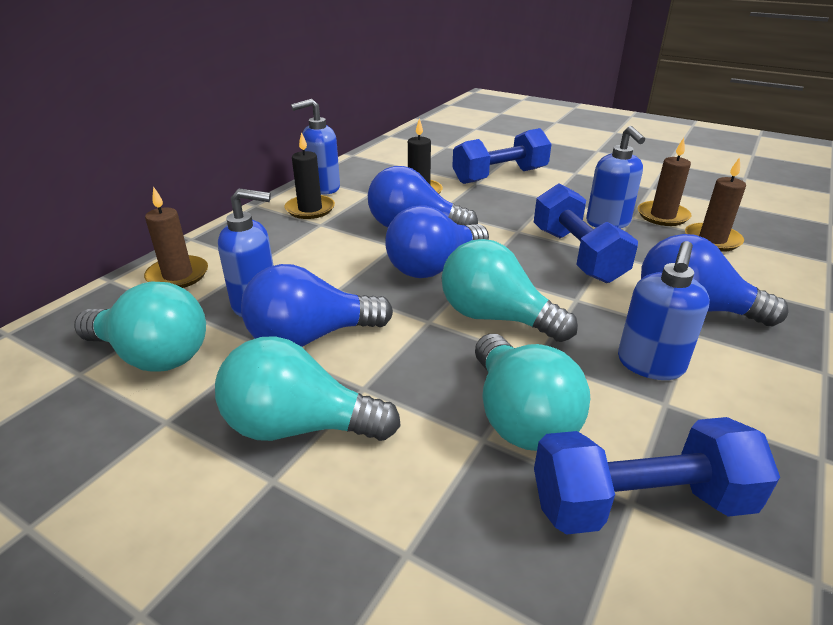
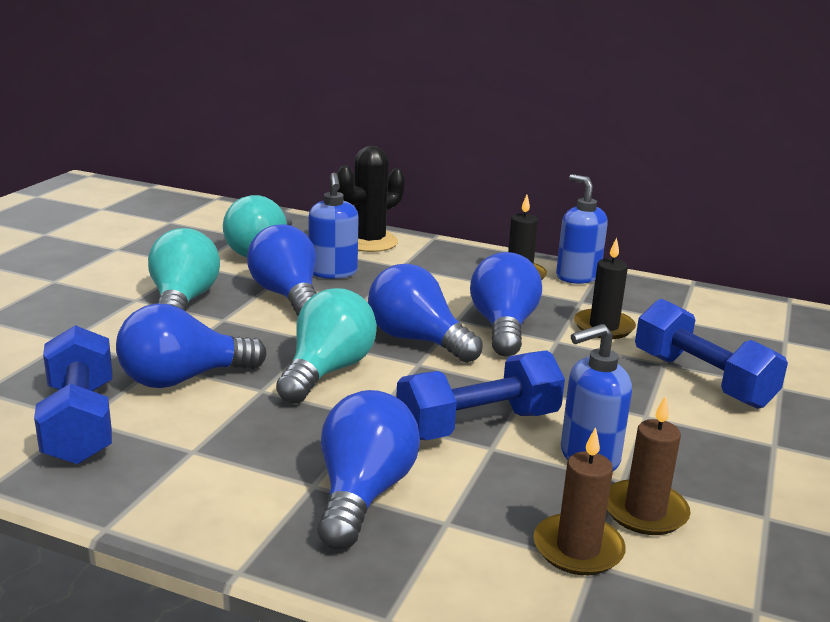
camera: 80 degrees right, 10 degrees down
(178, 275) = (369, 242): brown candle -> black cactus
(520, 416) = (183, 379): turquoise light bulb -> blue light bulb
(650, 365) = (252, 449): blue soap dispenser -> none

